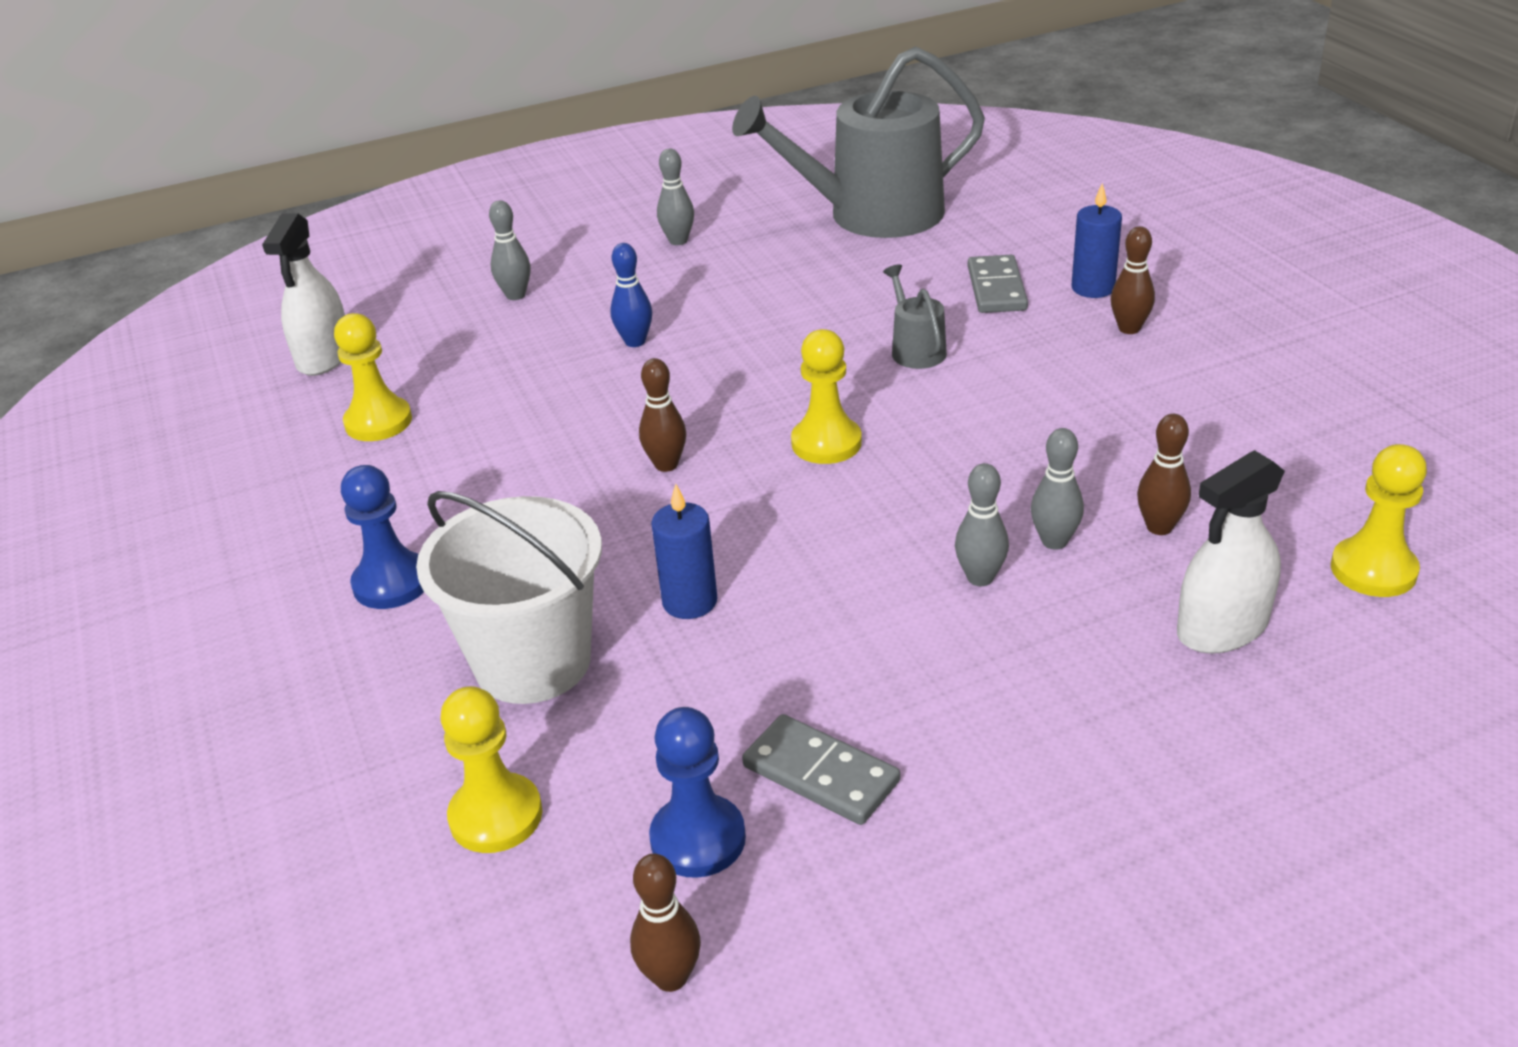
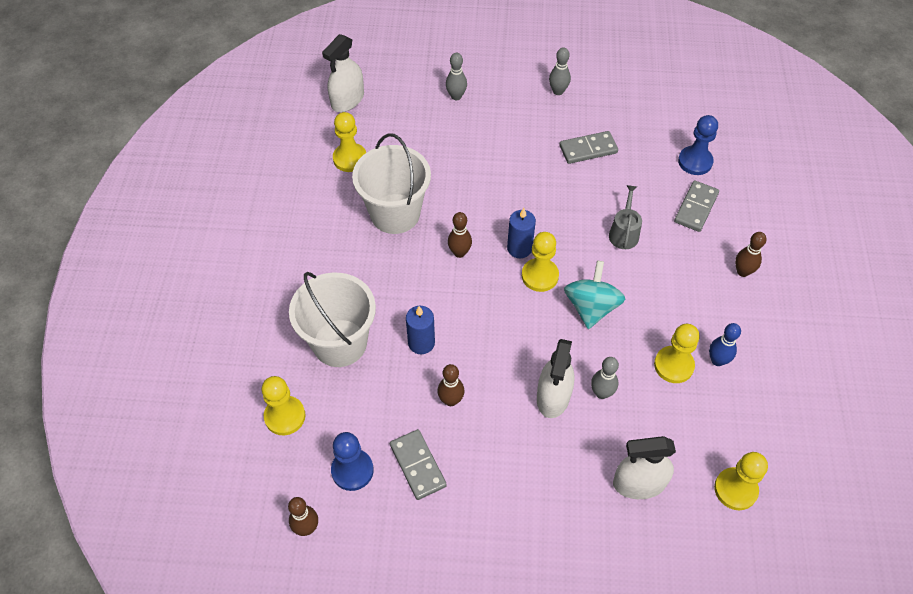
camera: 25 degrees right, 20 degrees up
(392, 583) = (307, 266): blue pawn -> blue pawn (695, 162)
(512, 459) = (395, 214): none -> white bucket
(635, 342) = (493, 159): blue bowling pin -> blue bowling pin (717, 360)
(778, 283) = (588, 149): none -> grey domino
(872, 215) = (670, 118): grey watering can -> none
(942, 448) = (591, 307): none -> turquoise spinning top
(980, 578) = (553, 396): grey bowling pin -> white spray bottle
(1093, 288) = (746, 232): blue candle -> blue candle (519, 248)
(1133, 465) = (673, 365): none -> yellow pawn
(1159, 527) = (656, 410): brown bowling pin -> brown bowling pin (451, 400)

